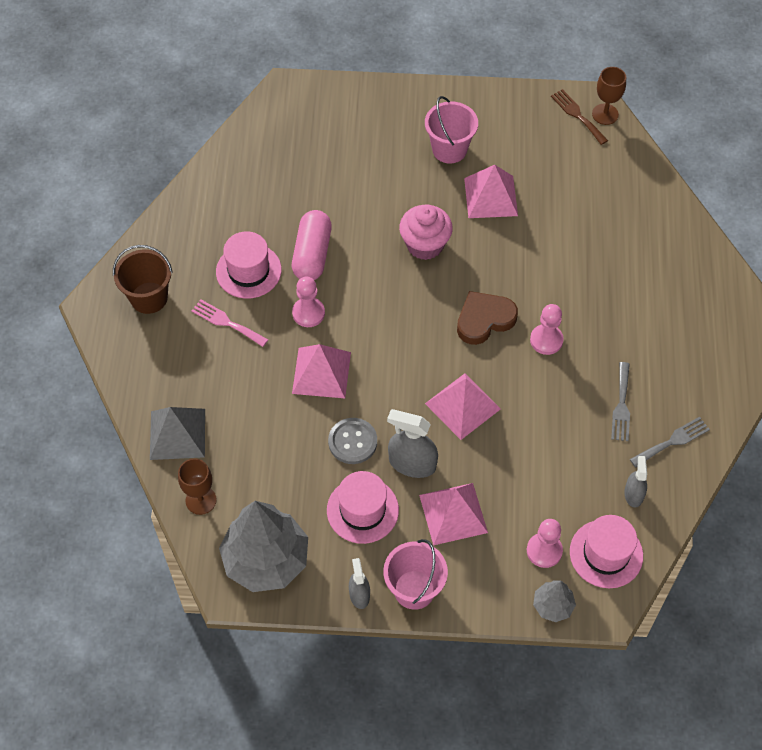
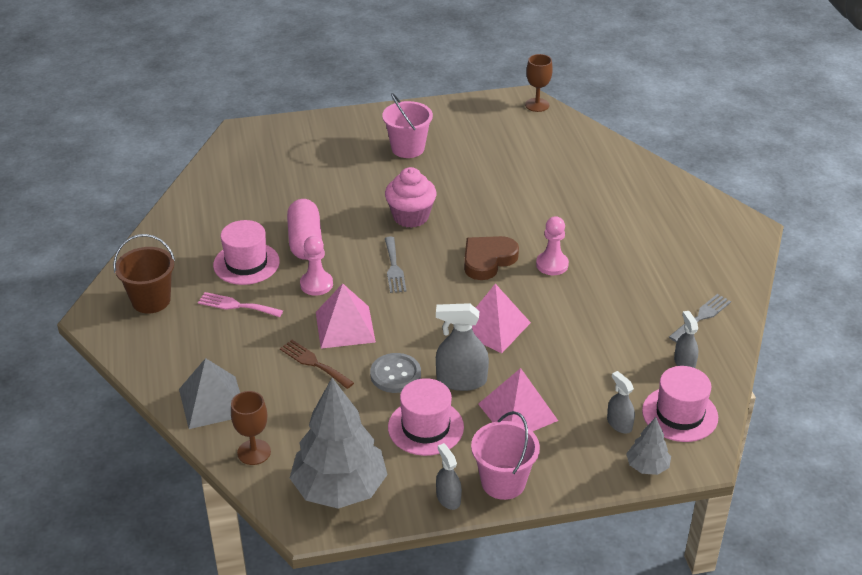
camera: 15 degrees left, 20 degrees down
(491, 197) = (458, 174): pink pyramid -> none
(544, 551) = (619, 424): pink pawn -> grey spray bottle
(577, 115) = (513, 109): brown fork -> brown fork (314, 363)
(621, 405) = (642, 299): grey fork -> grey fork (394, 267)

